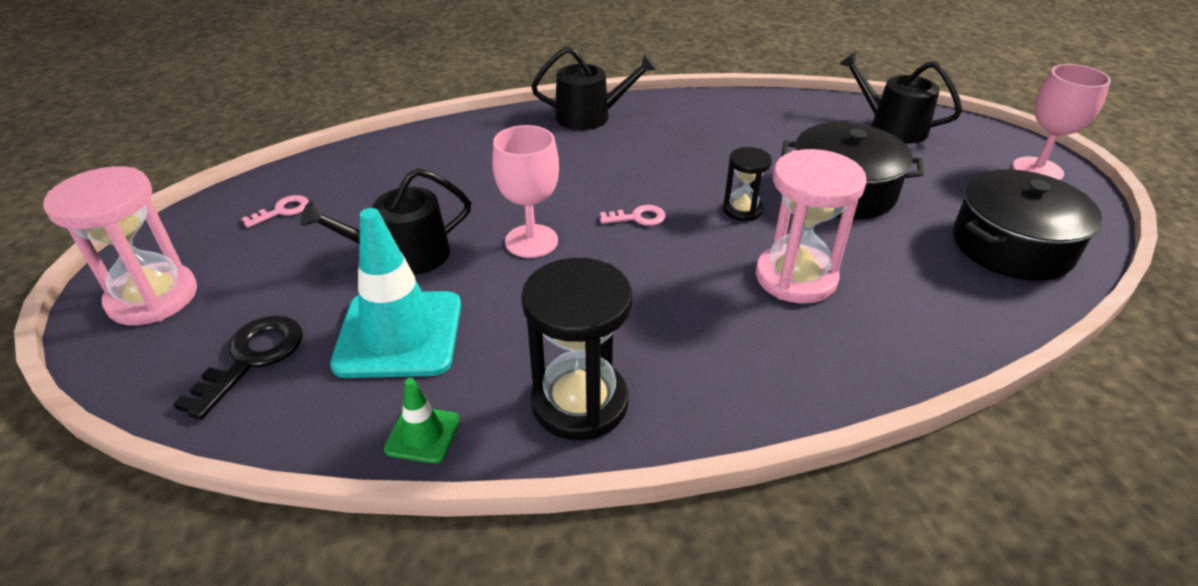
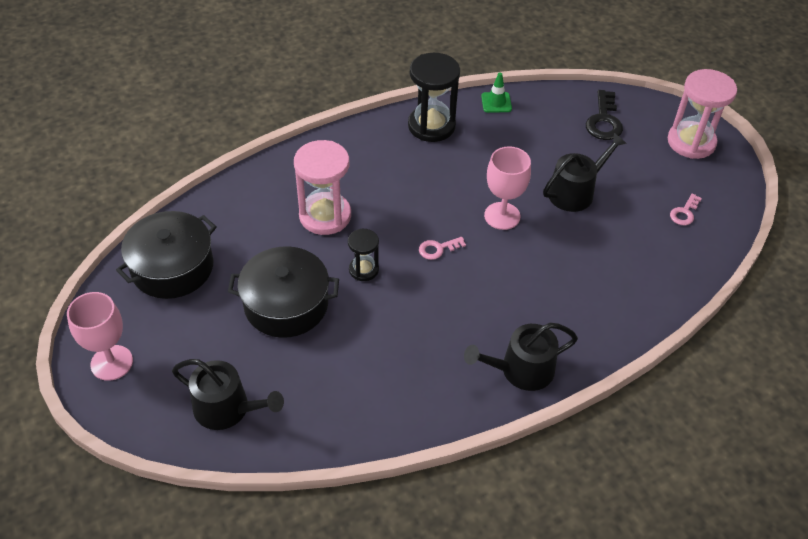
camera: 165 degrees right, 10 degrees up
(399, 334) = (540, 144): turquoise traffic cone -> none

